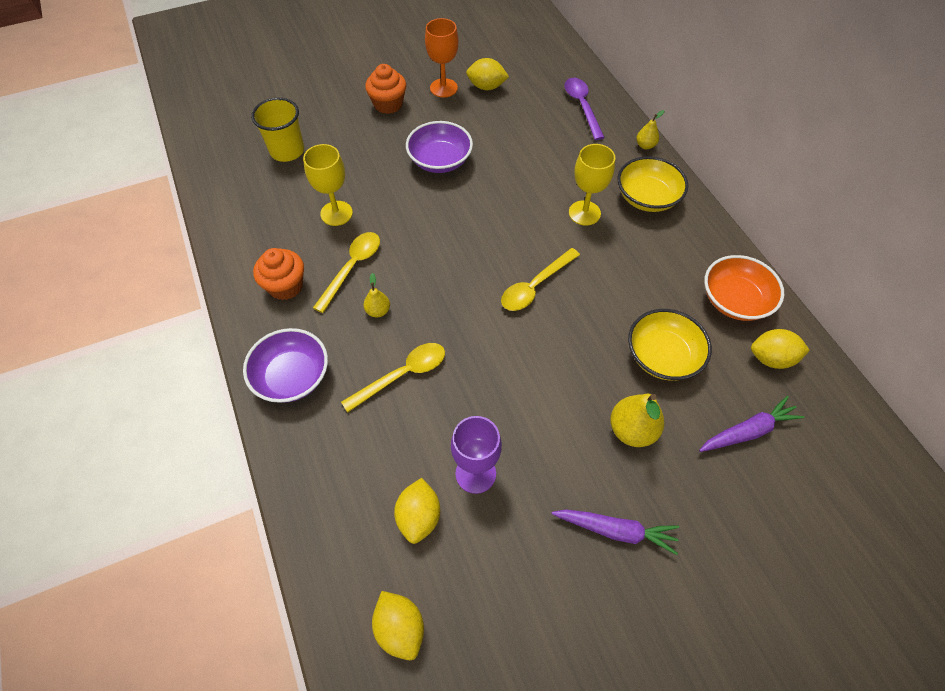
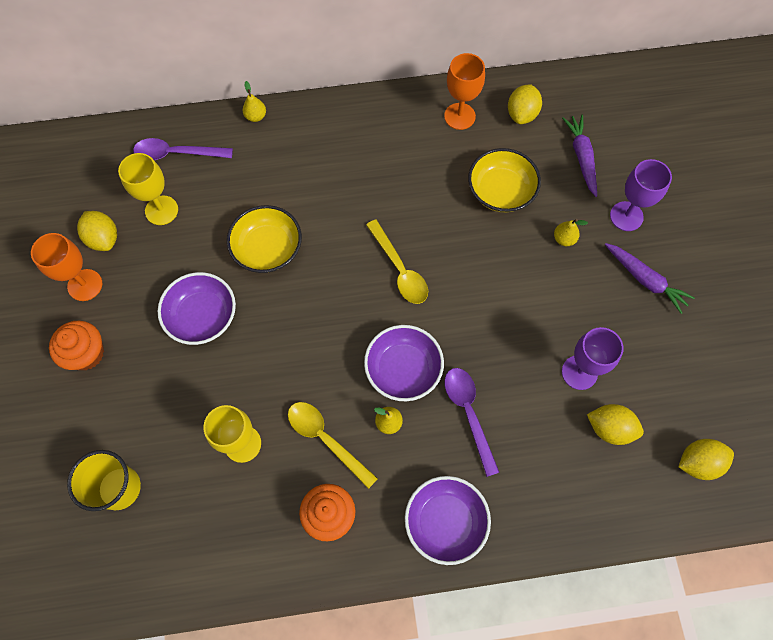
camera: 75 degrees left, 10 degrees up
(402, 375) = (468, 413): yellow spoon -> purple spoon
(433, 311) = (403, 369): none -> purple bowl
(486, 87) = (103, 238): yellow lemon -> yellow lemon turned 60 degrees counterclockwise
(584, 213) = (325, 199): yellow goblet -> yellow goblet (161, 210)
(615, 530) = (645, 280): purple carrot -> purple carrot turned 105 degrees clockwise
(632, 430) = (564, 239): yellow pear -> yellow pear, size x0.57
(647, 197) = (324, 139): yellow bowl -> yellow bowl (267, 249)
(692, 495) = (626, 216): none -> purple goblet
(735, 300) = (459, 116): orange bowl -> orange goblet

